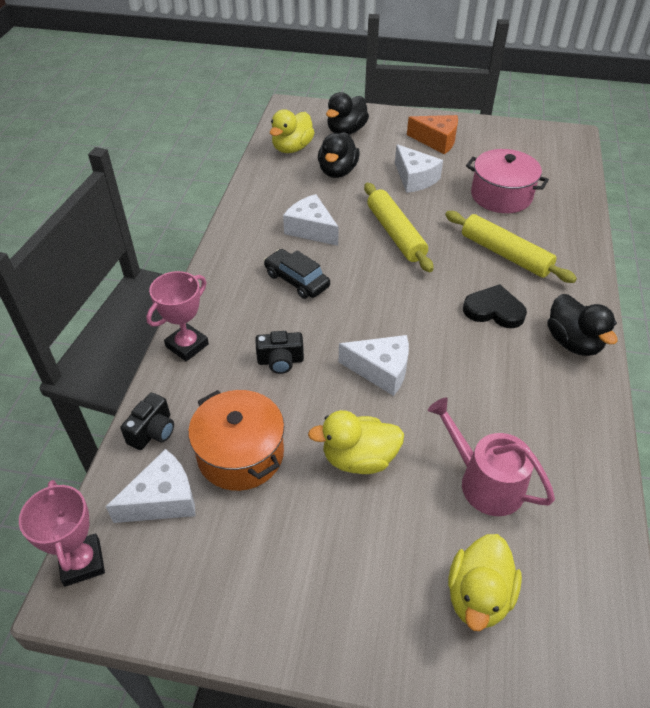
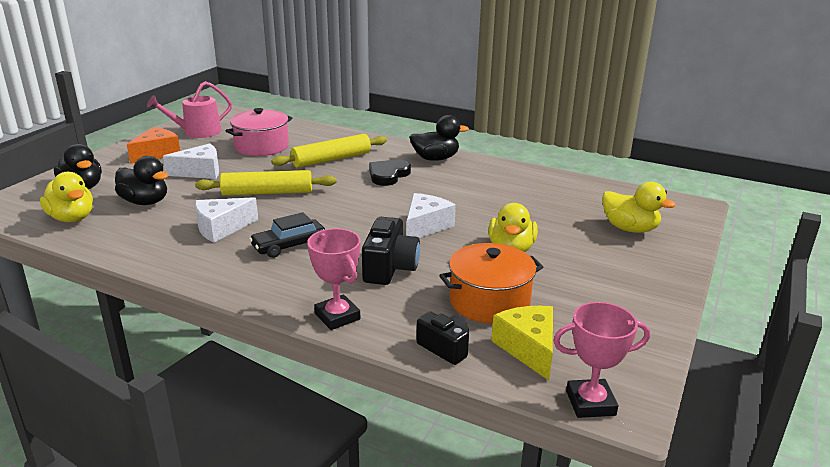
camera: 75 degrees left, 20 degrees down
(163, 499) = (528, 348): white cheese -> yellow cheese
(280, 361) = (389, 268): black camera -> black camera, size x1.54
(485, 482) = (544, 209): pink watering can -> pink watering can (197, 132)

